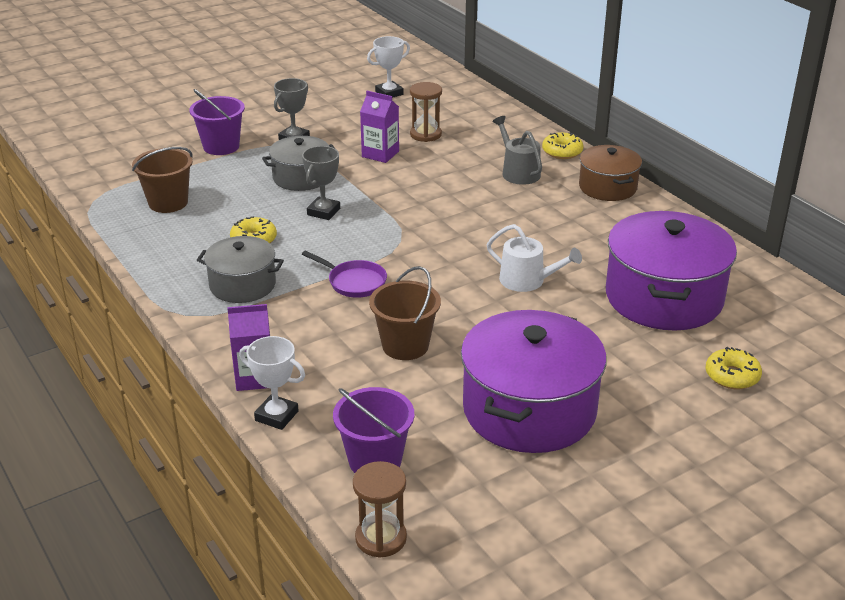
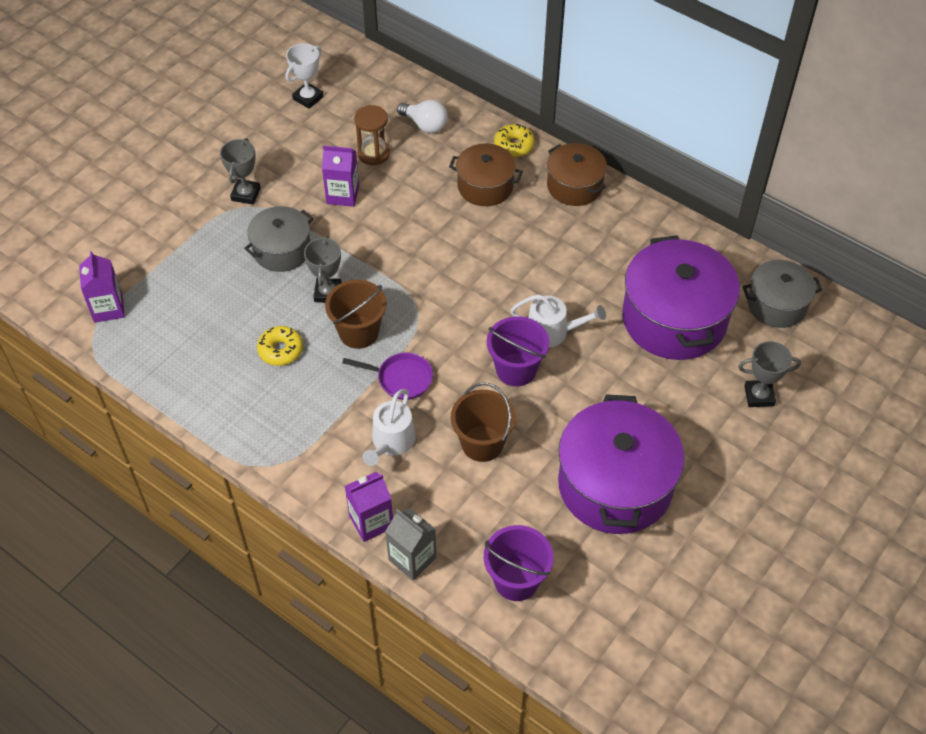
camera: 20 degrees left, 20 degrees up
(123, 184) = (108, 308): none -> purple carton
(168, 203) = (169, 323): brown bucket -> brown bucket (359, 332)
(221, 146) = (177, 226): purple bucket -> purple bucket (516, 369)
(242, 285) = (301, 412): grey pot -> grey pot (776, 304)
(276, 416) = (412, 558): white trophy -> grey carton
(314, 324) = (391, 442): none -> white watering can
(381, 538) = (557, 657): brown hourglass -> none
(485, 125) = (425, 125): none -> white light bulb
(518, 172) = (485, 186): grey watering can -> brown pot
(732, 376) = (759, 396): yellow donut -> grey trophy

